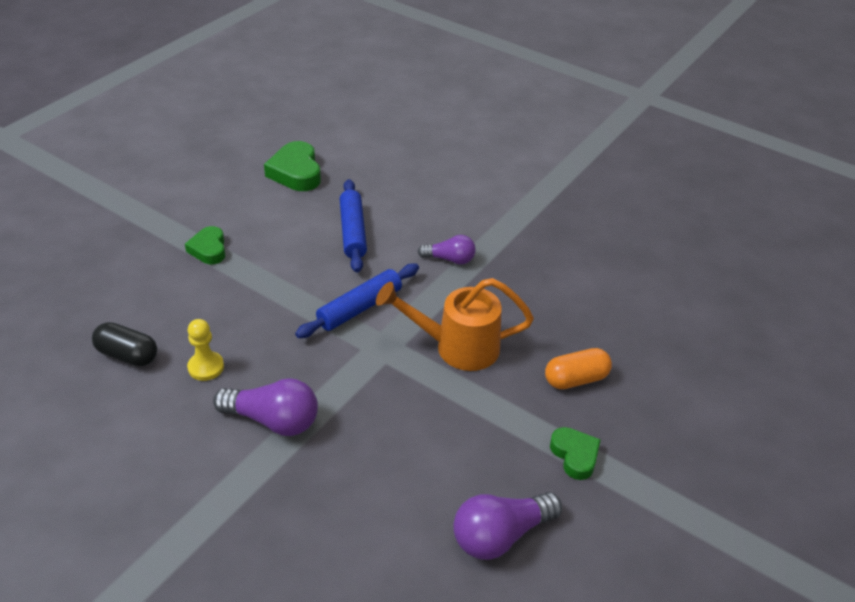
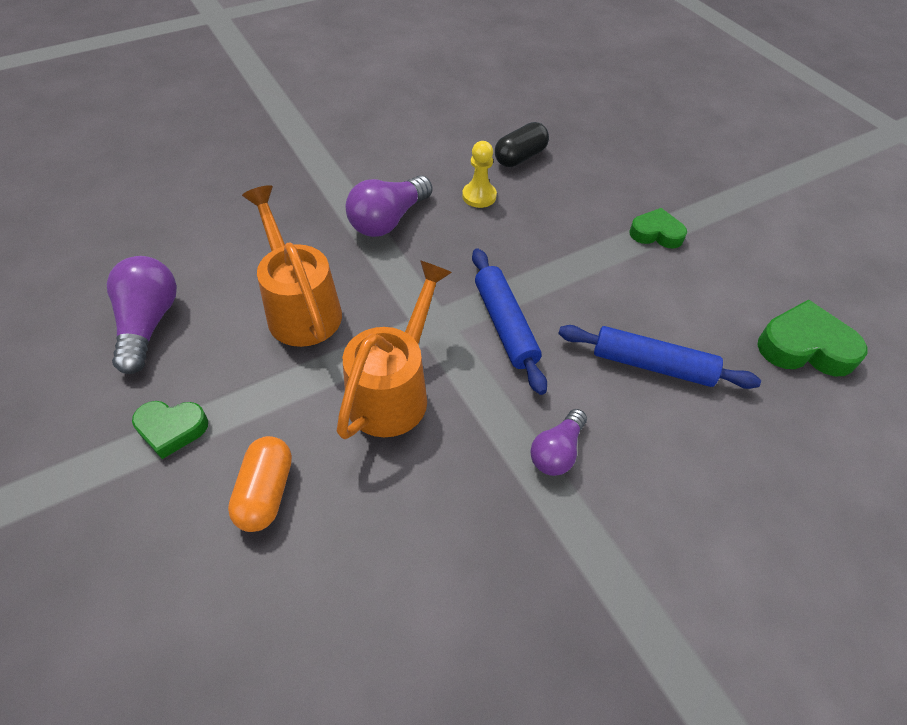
camera: 115 degrees right, 10 degrees up
(416, 435) = (300, 308): none -> orange watering can

